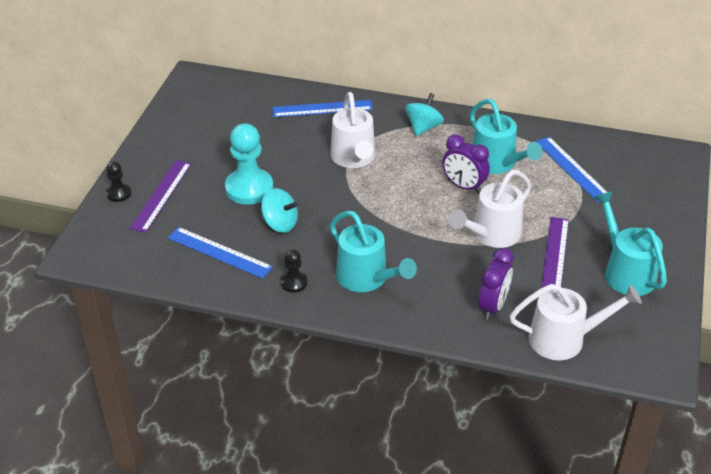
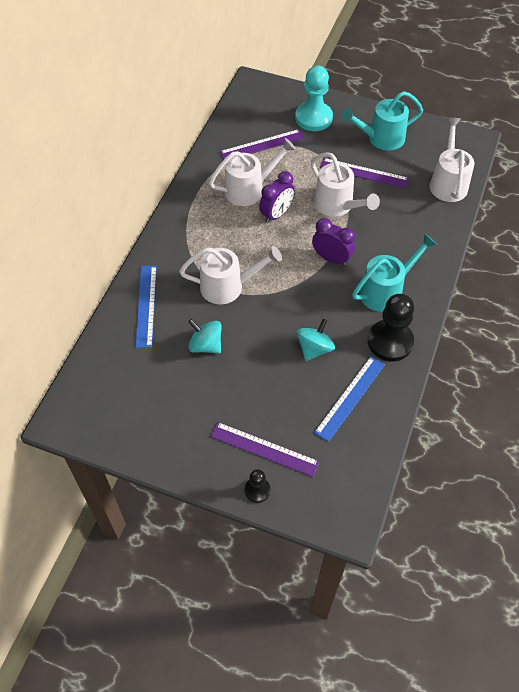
camera: 85 degrees left, 15 degrees up
(249, 188) = (261, 372): turquoise pawn -> turquoise pawn (313, 118)
(294, 282) = (390, 342): black pawn -> black pawn, size x1.96
(423, 127) = (191, 231): turquoise spinning top -> turquoise spinning top (206, 345)
(493, 306) = (416, 216): purple clock -> purple clock (331, 258)
(497, 164) = (249, 189): turquoise watering can -> white watering can
(572, 169) = (262, 145): blue ruler -> purple ruler

